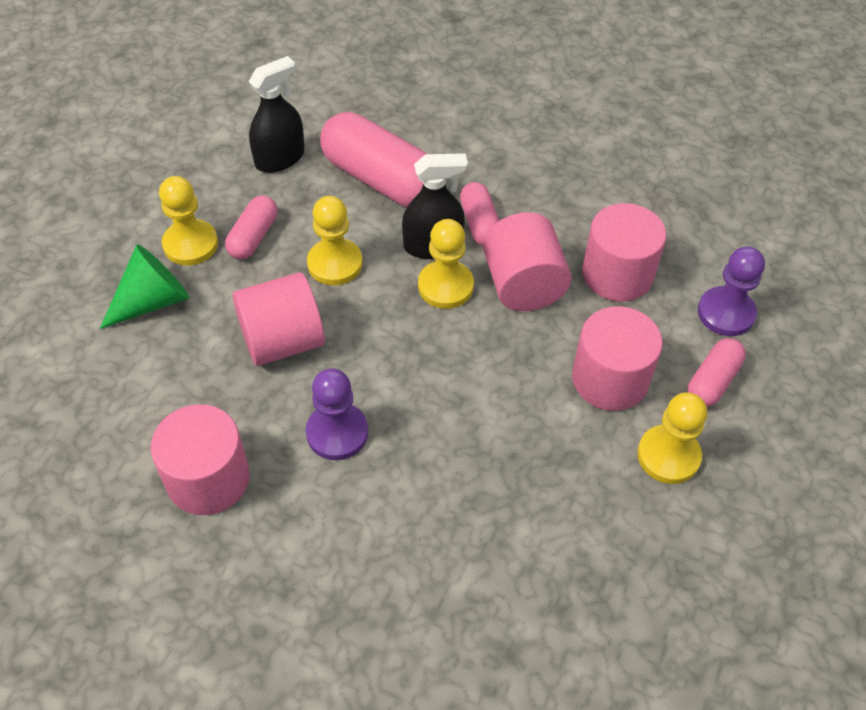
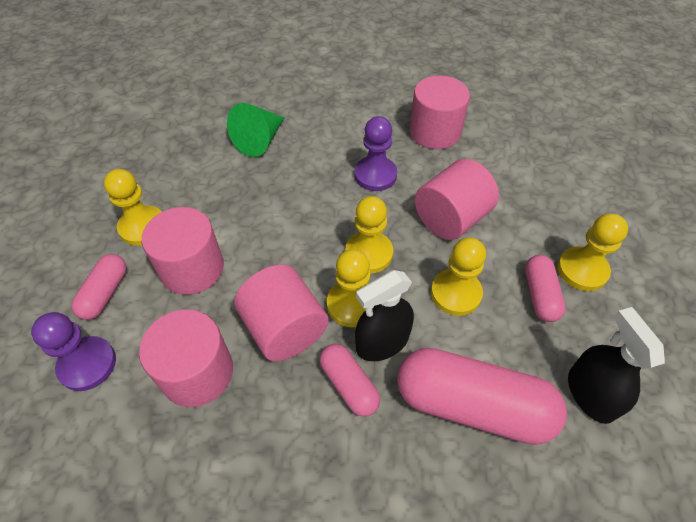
camera: 160 degrees right, 0 degrees up
(152, 301) = (564, 217): green cone -> green cone (260, 141)
(280, 158) = (590, 394): black spray bottle -> black spray bottle turned 135 degrees clockwise
(401, 332) = (368, 253): none -> yellow pawn

